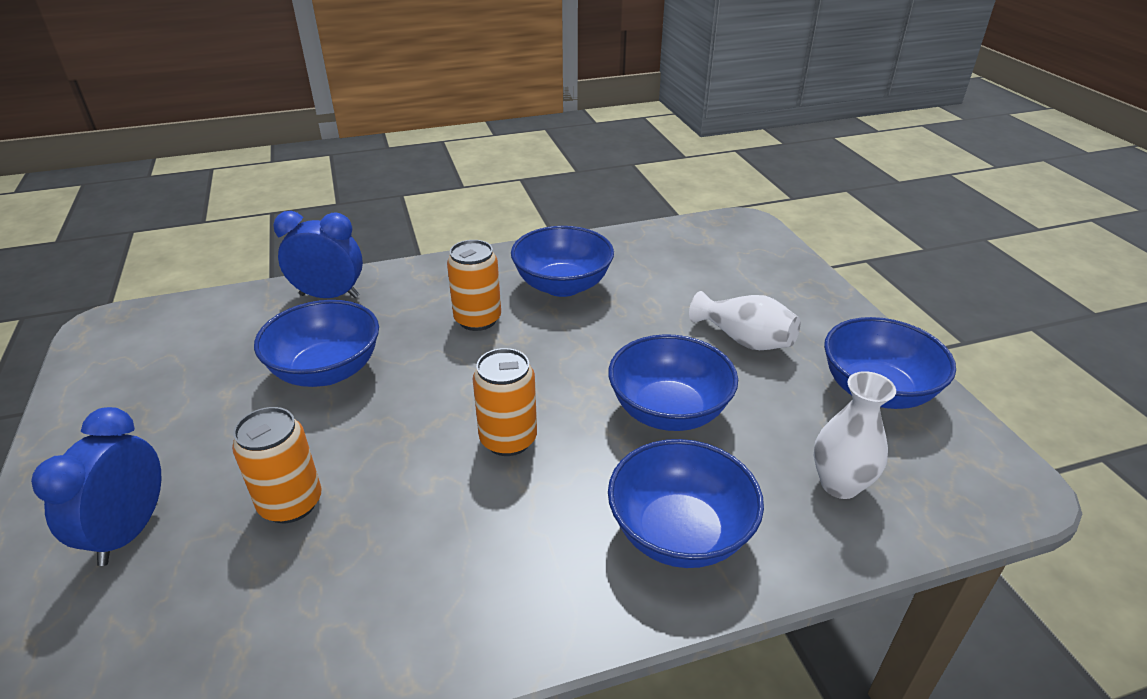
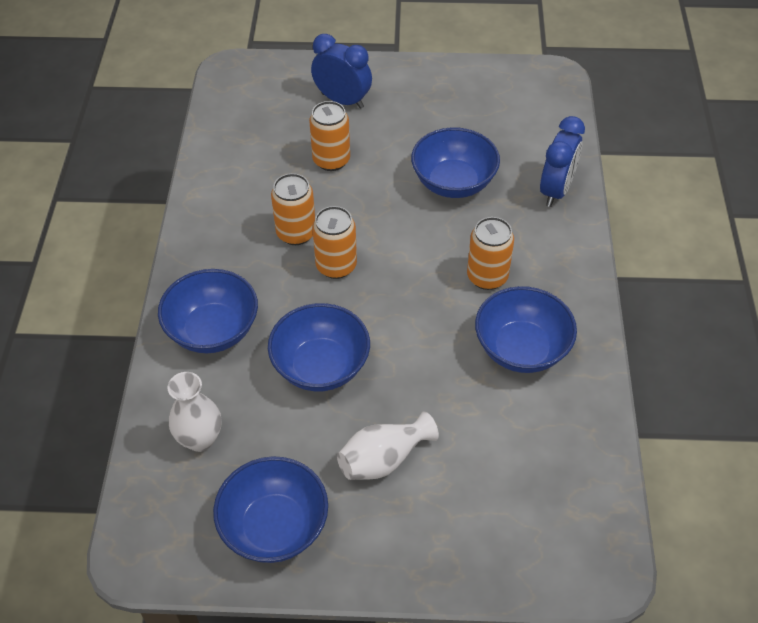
camera: 110 degrees right, 15 degrees up
(461, 498) = (296, 233): none -> orange can

